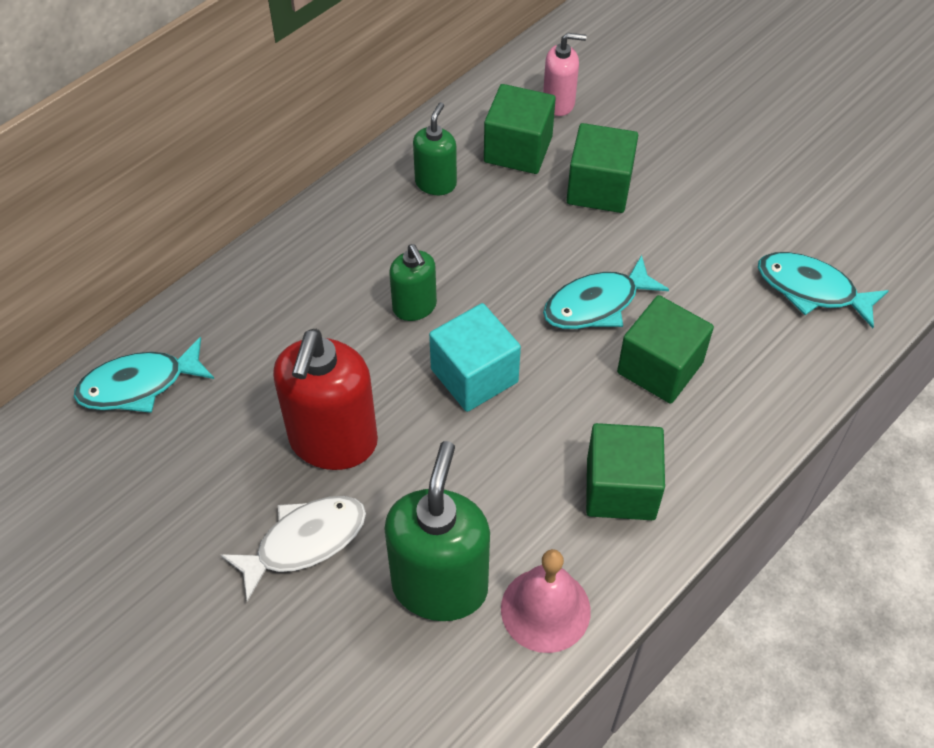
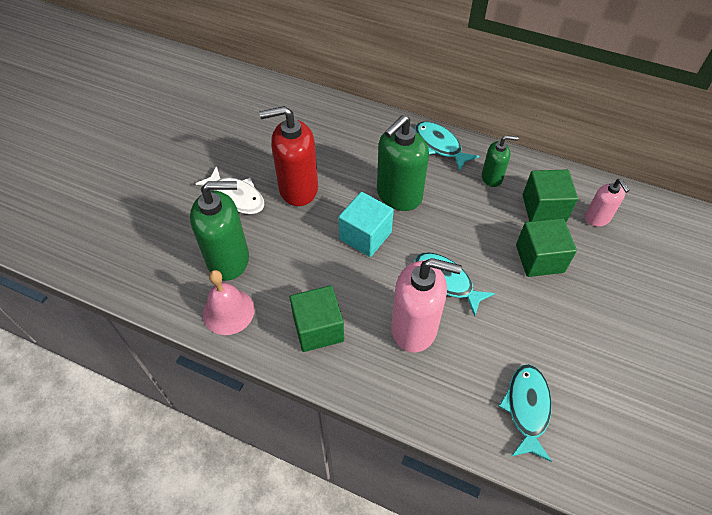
camera: 70 degrees right, 0 degrees up
(139, 385) = (300, 107): turquoise fish -> turquoise fish (439, 146)
(414, 307) = (398, 195): green soap dispenser -> green soap dispenser, size x1.82
(660, 367) = (414, 328): green cube -> pink soap dispenser

